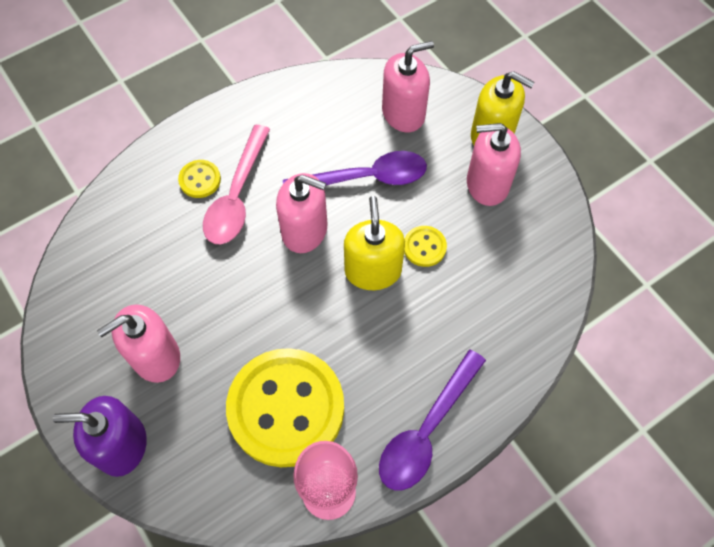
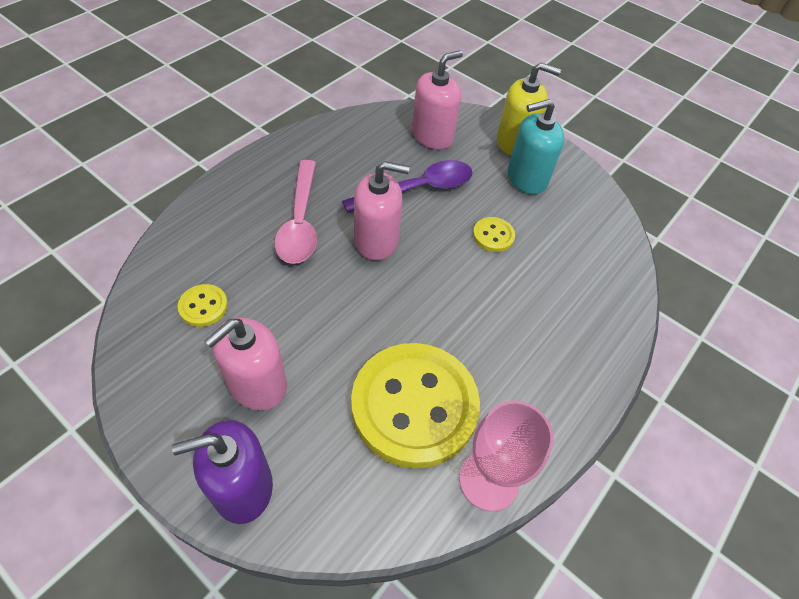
camera: 20 degrees left, 10 degrees down
(200, 180) = (258, 214): yellow button -> yellow button (203, 306)
(373, 270) = (454, 263): yellow soap dispenser -> none
(426, 430) = (562, 395): purple spoon -> none
(487, 184) = (526, 178): pink soap dispenser -> turquoise soap dispenser

